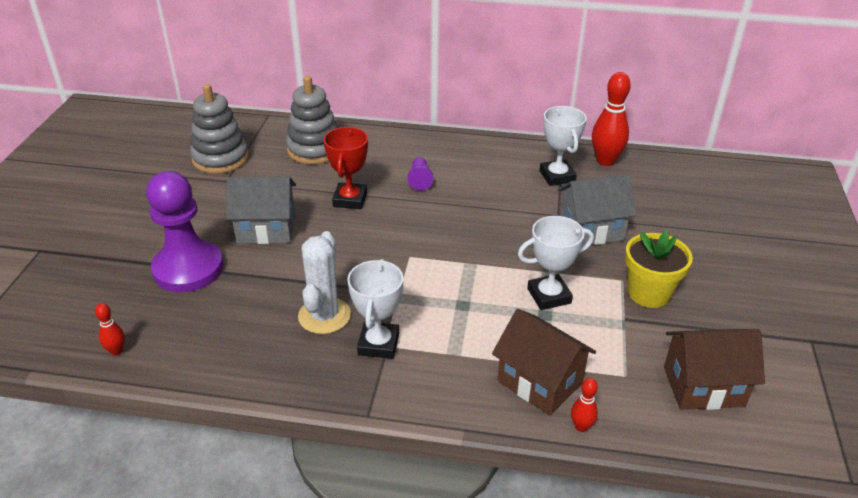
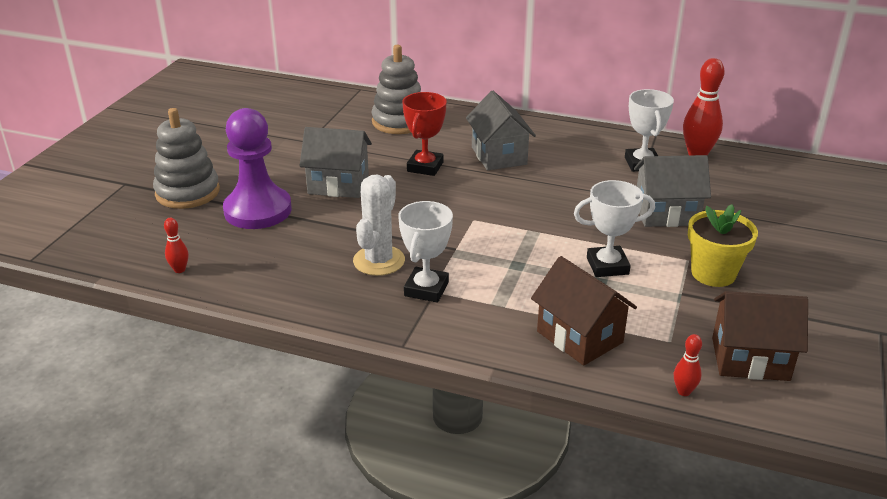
camera: 10 degrees right, 5 degrees down
(220, 158) = (306, 122): grey stacking toy -> grey stacking toy (187, 192)
(420, 180) = (499, 156): purple pawn -> grey house
(581, 426) = (612, 378): red bowling pin -> red bowling pin (684, 391)

